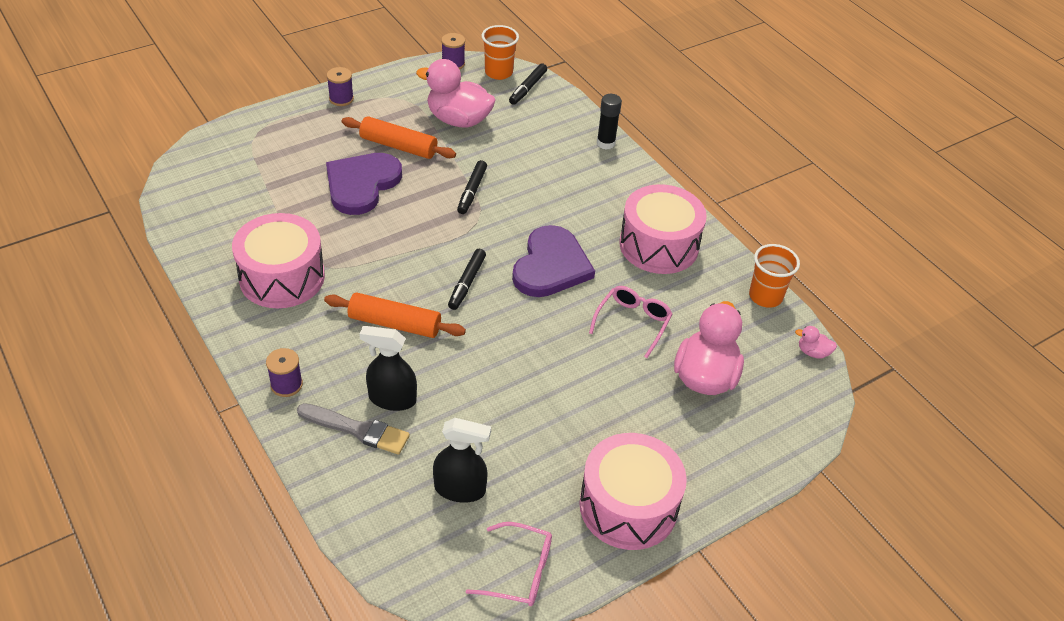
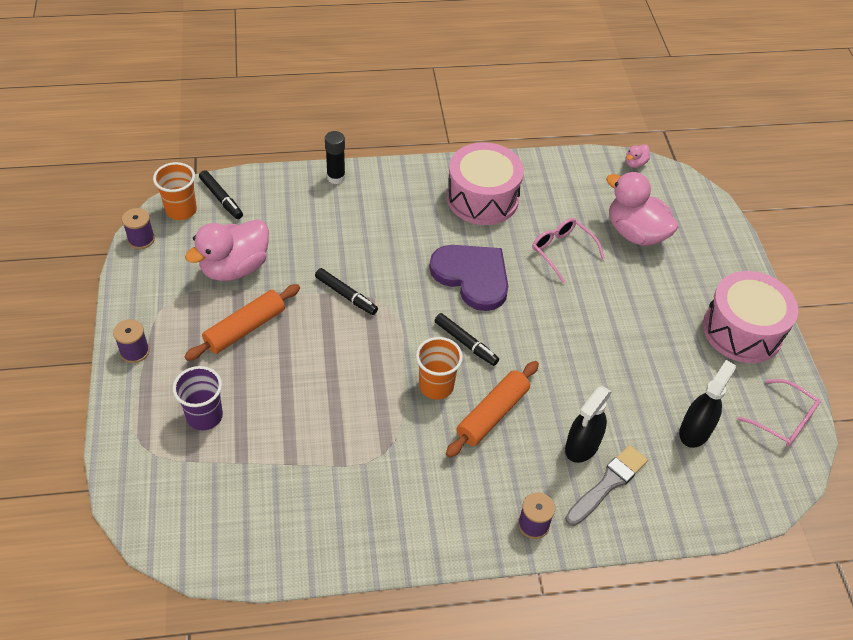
camera: 65 degrees left, 5 degrees up
(282, 277) = (387, 487): pink drum -> none
(300, 153) = (204, 416): none -> purple cup
(361, 184) = (286, 378): purple heart -> none
(520, 572) = (784, 420): pink glasses -> pink glasses turned 90 degrees clockwise
(765, 296) = (568, 162): orange cup -> orange cup (436, 386)

